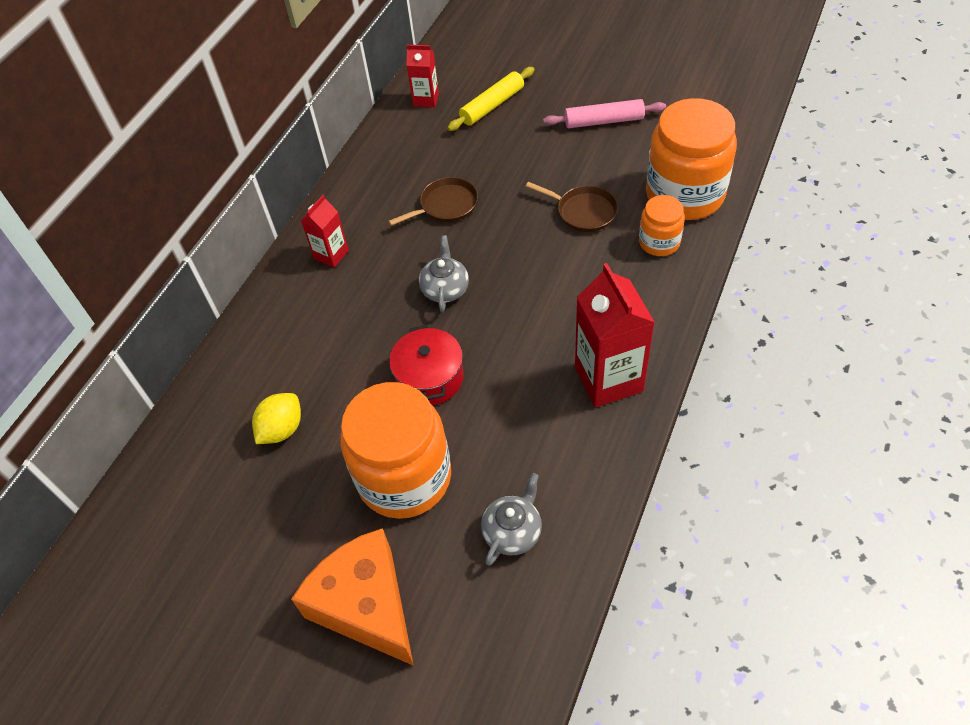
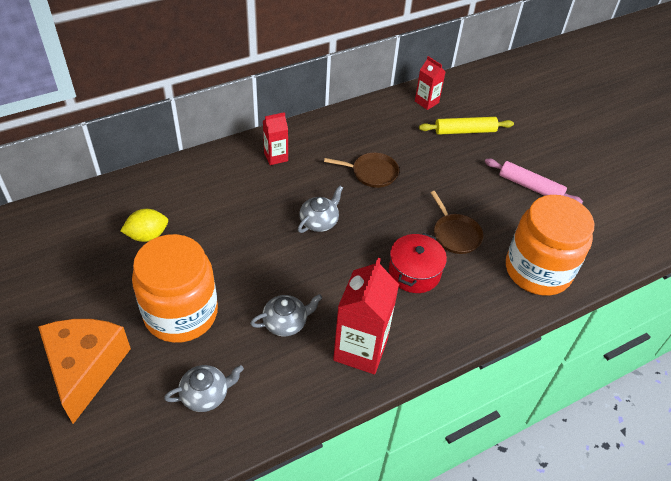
camera: 30 degrees right, 5 degrees down
(430, 378) = (255, 267): red pot -> red pot (414, 272)
(515, 407) = (286, 322): none -> grey teapot
(659, 242) = (486, 288): orange jar -> none

